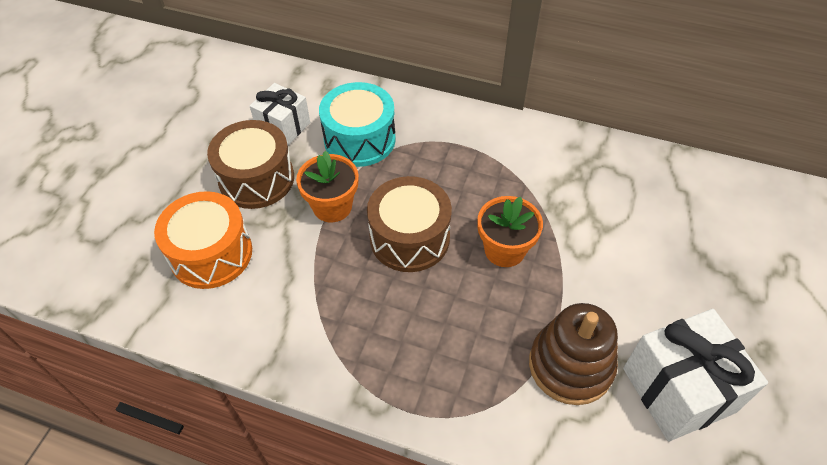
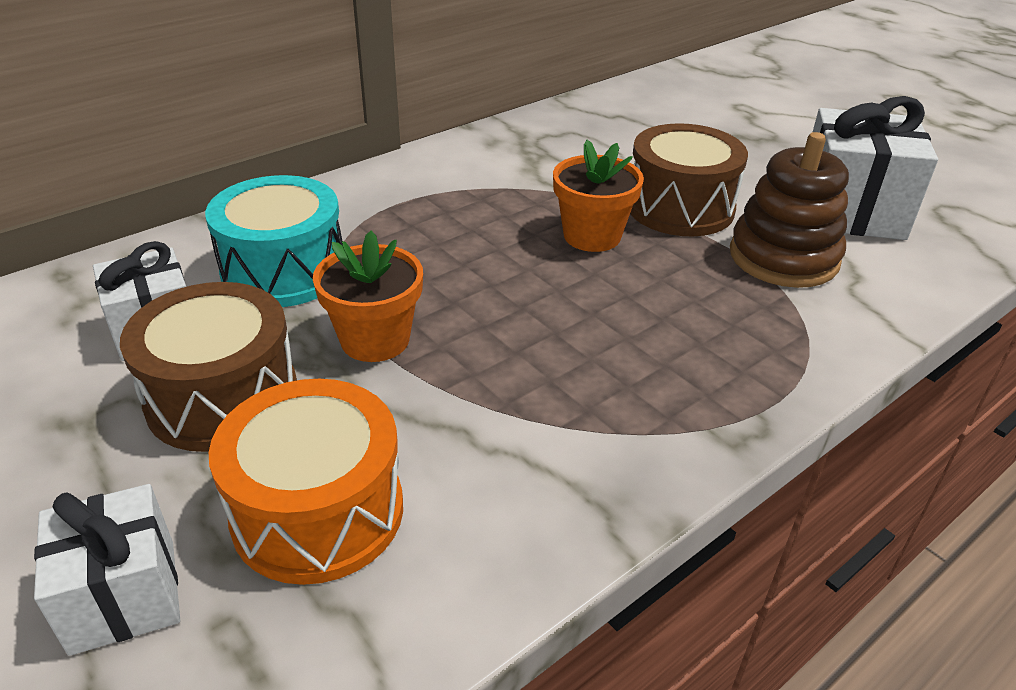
camera: 60 degrees left, 15 degrees down
(141, 222) = (123, 596): none -> white gift
(409, 238) = (504, 295): brown drum -> brown drum (680, 207)

